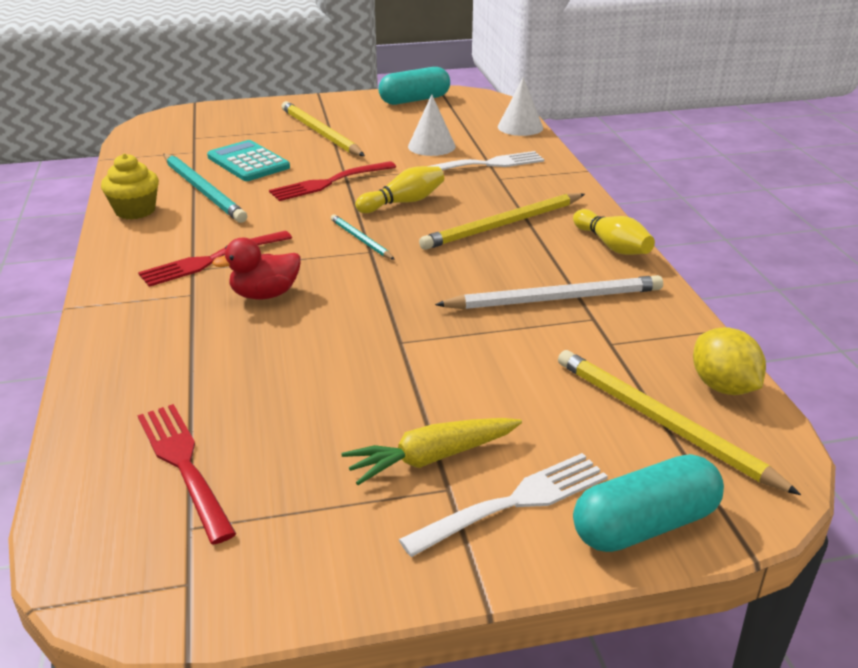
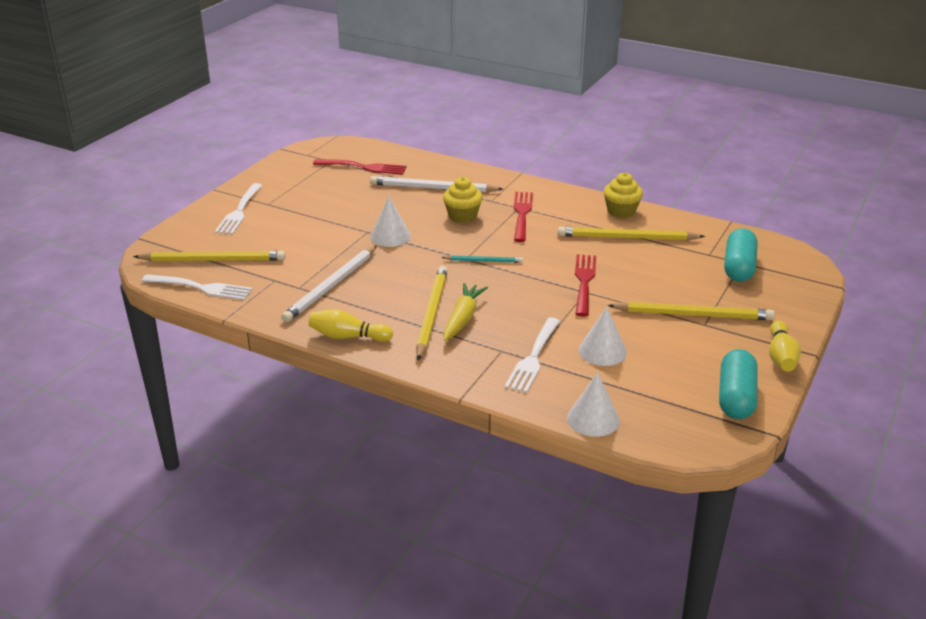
camera: 130 degrees right, 0 degrees up
(200, 353) = (433, 188): none -> white pencil
(203, 191) = (627, 238): turquoise pencil -> yellow pencil
(248, 162) = (661, 266): turquoise calculator -> none
(265, 294) = (462, 216): red duck -> yellow cupcake
(388, 318) = (390, 236): none -> white cone
(403, 202) = (515, 295): yellow bowling pin -> yellow bowling pin (781, 356)
(432, 458) = (286, 207): yellow carrot -> yellow carrot (462, 318)
(644, 525) = (186, 227): turquoise capsule -> turquoise capsule (739, 267)
(723, 387) = (200, 288): yellow lemon -> white fork

